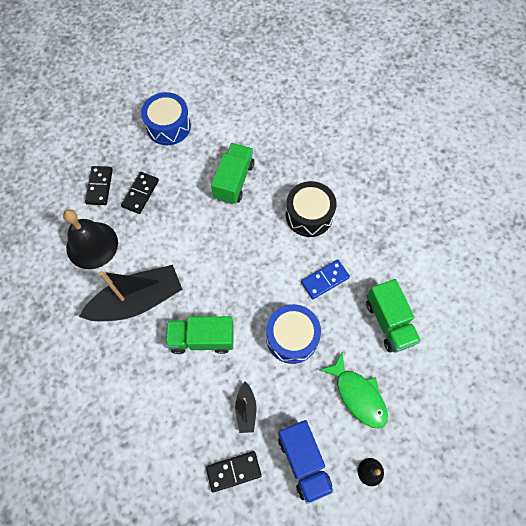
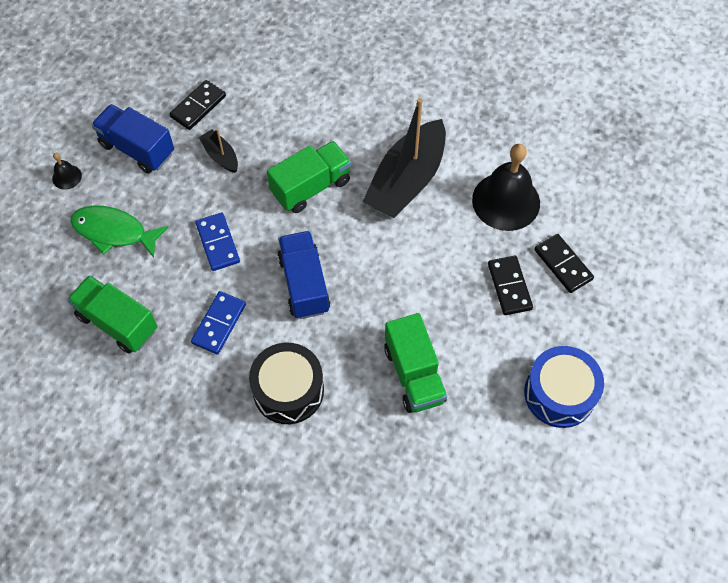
camera: 145 degrees right, 5 degrees down
(256, 272) = (304, 284): none -> blue truck
(292, 337) = (217, 243): blue drum -> blue domino

